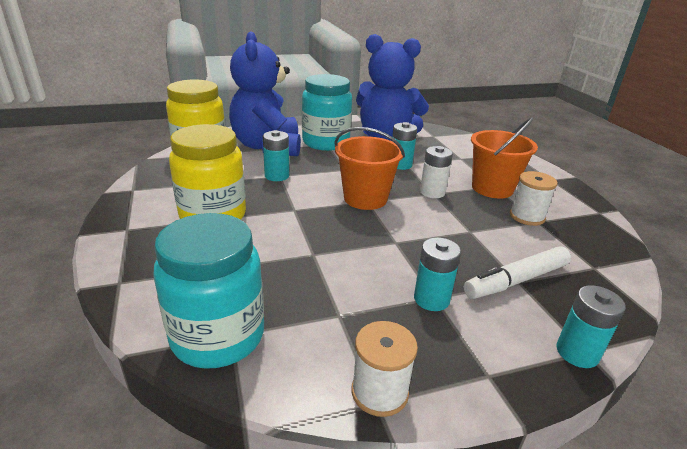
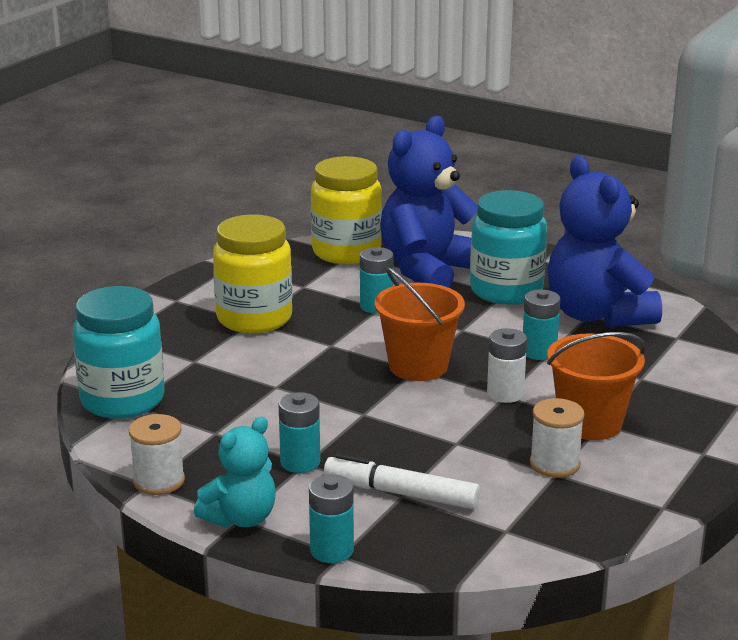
camera: 50 degrees right, 5 degrees down
(490, 375) = (241, 518): none -> turquoise teddy bear

